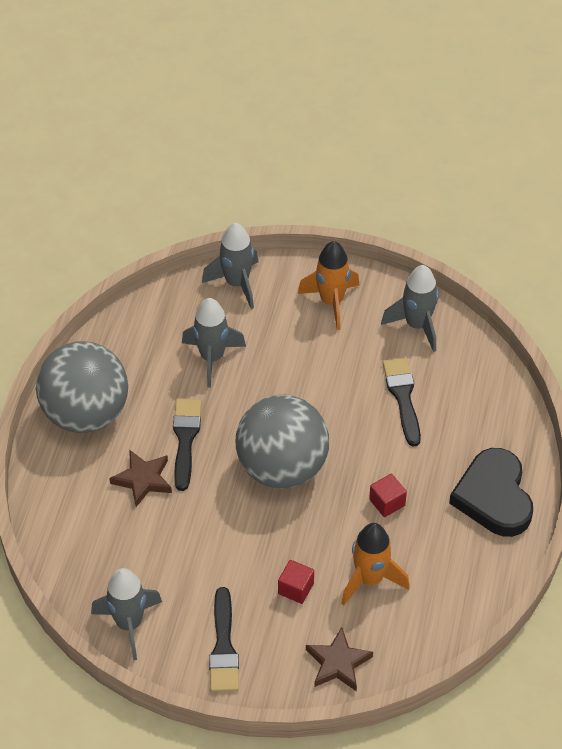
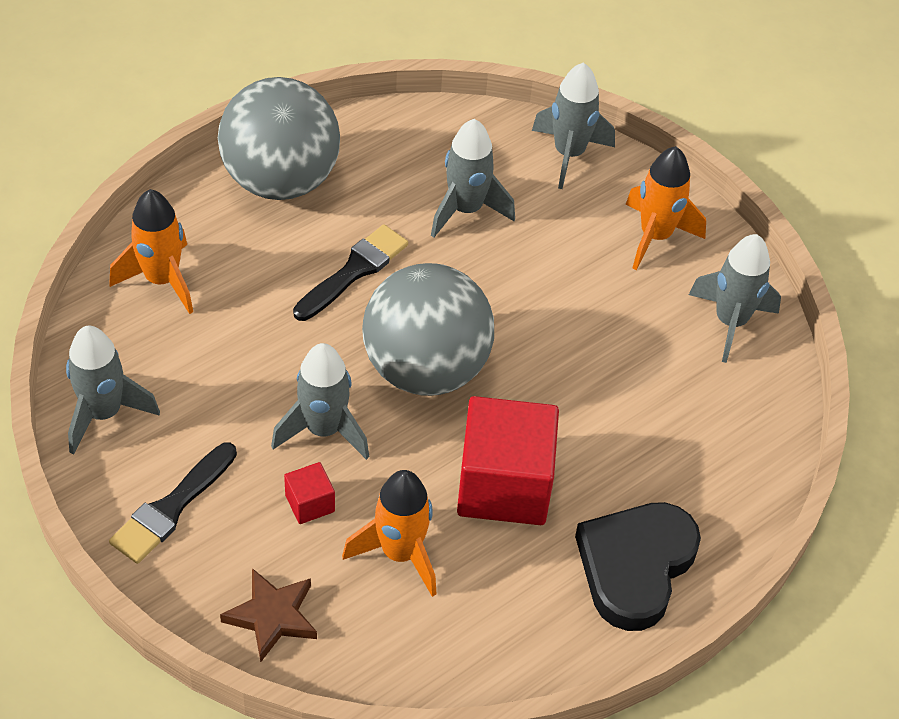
camera: 35 degrees right, 0 degrees up
(79, 523) = (162, 280): none -> orange rocket
(143, 480) = (269, 281): brown star -> none
(262, 543) = (323, 430): none -> grey rocket
(387, 502) = (504, 485): red cube -> red cube, size x2.29
(403, 397) = (637, 386): black brush -> none

